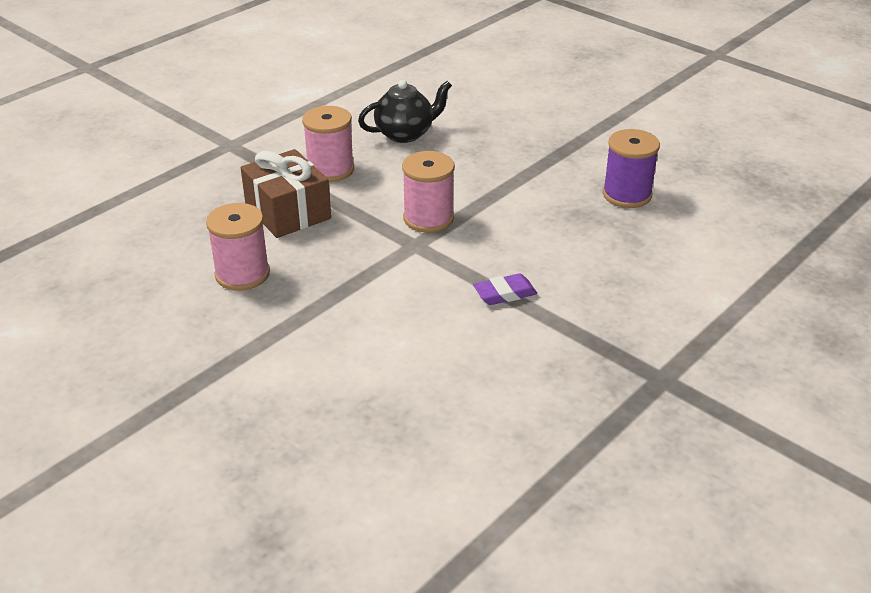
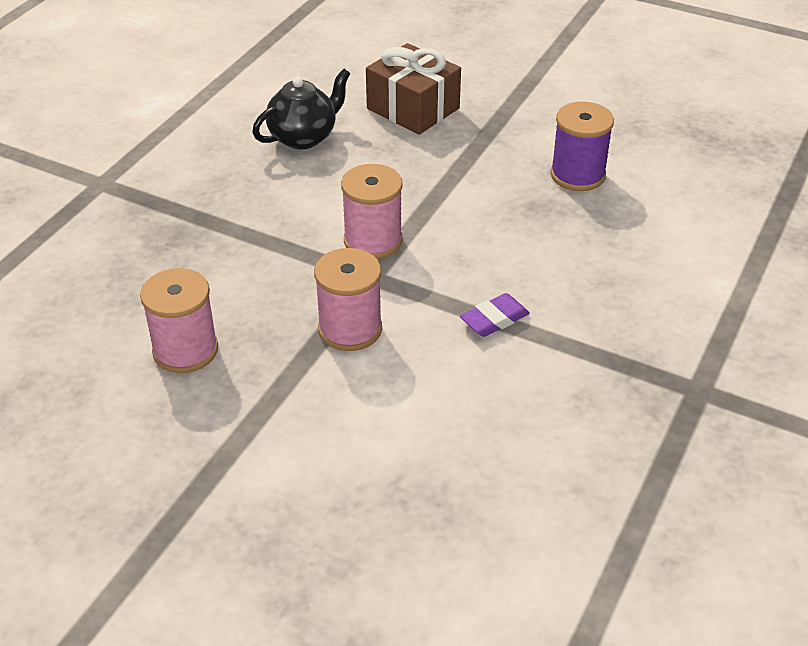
camera: 15 degrees left, 5 degrees up
(288, 212) = (207, 260): brown gift -> brown gift (413, 108)
(330, 169) = (235, 197): pink spool -> pink spool (350, 329)

